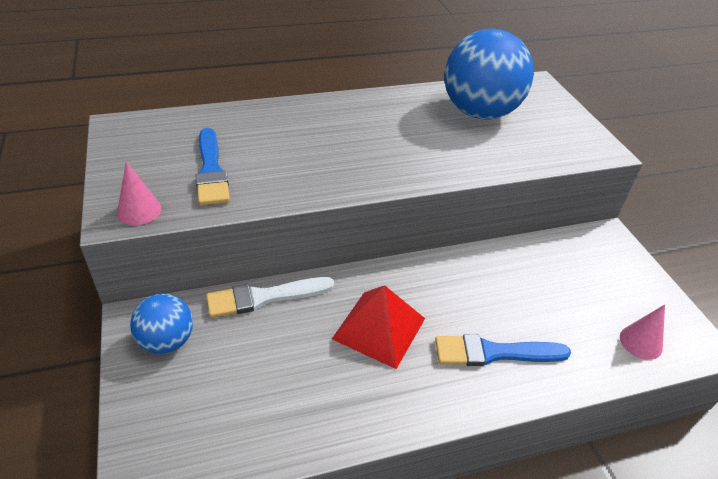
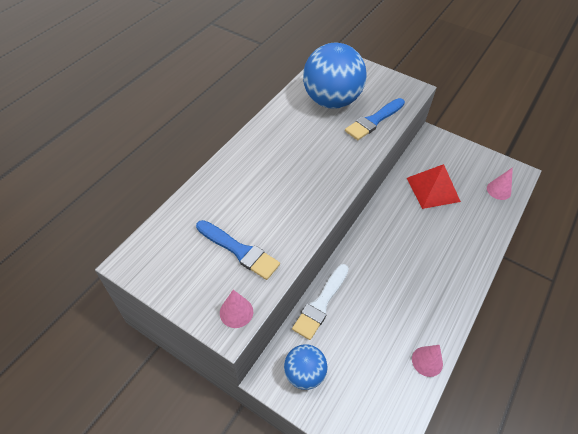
camera: 40 degrees left, 10 degrees up
(303, 437) = (427, 361): none -> pink cone
(379, 328) = (394, 274): red pyramid -> red pyramid (433, 189)
(494, 353) = (453, 244): blue brush -> blue brush (374, 121)

